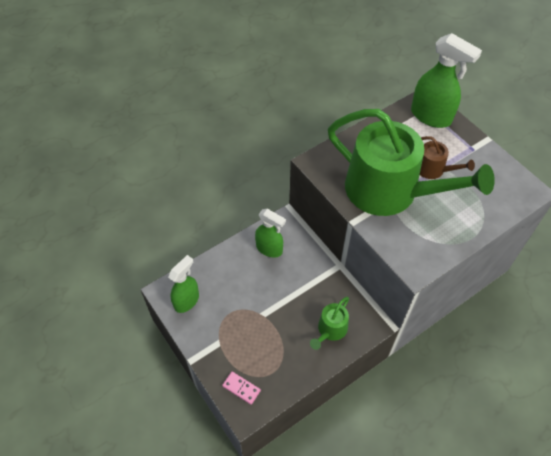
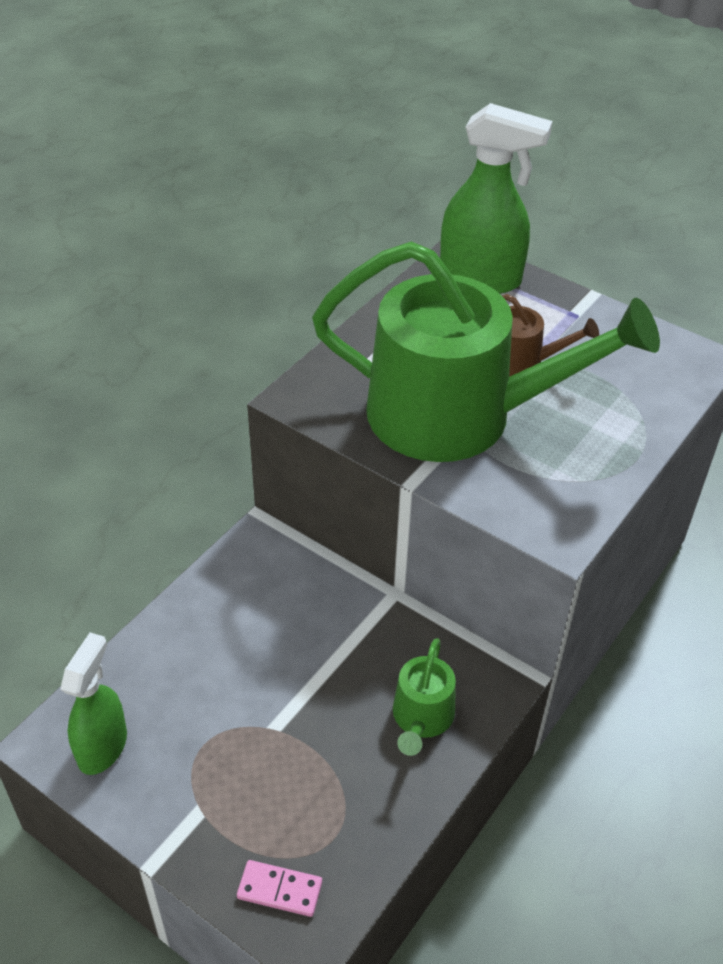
camera: 20 degrees left, 10 degrees down
(269, 249) = (245, 599): green spray bottle -> none

